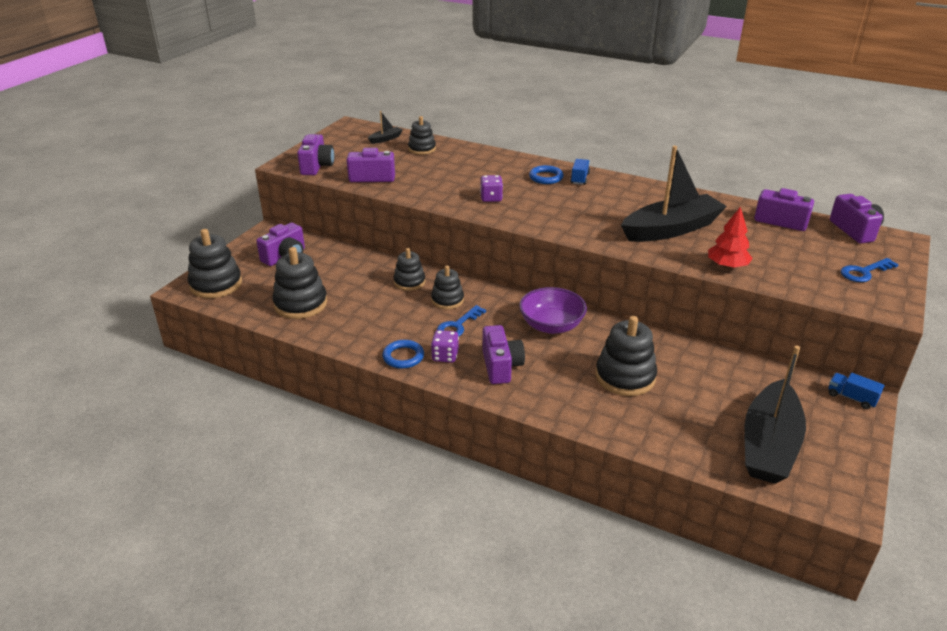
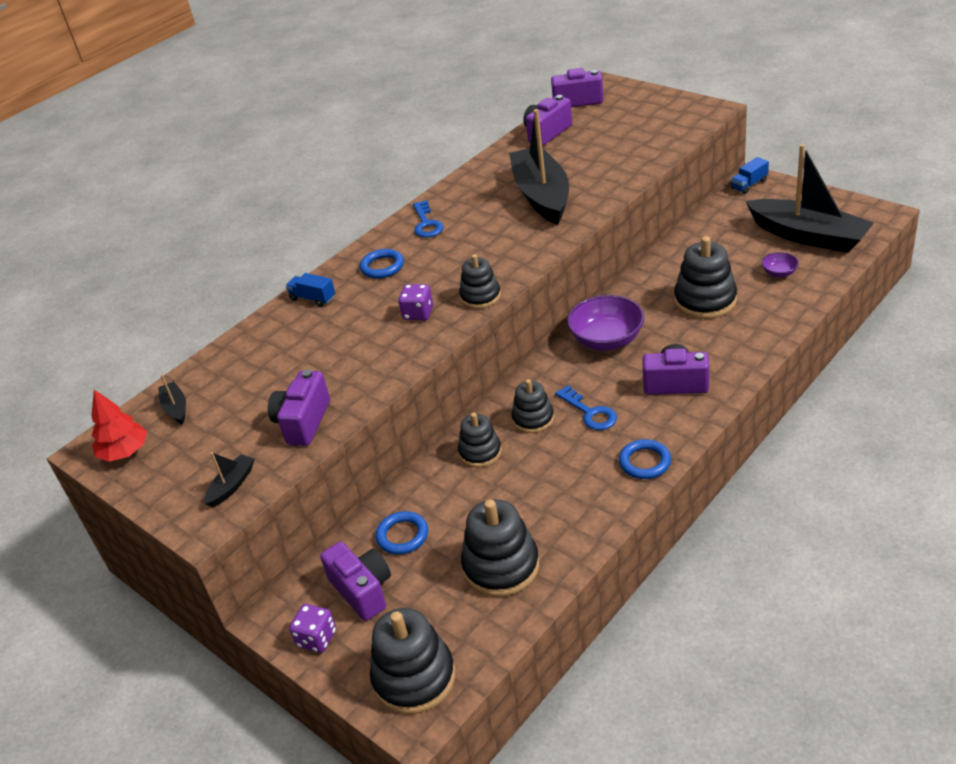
camera: 70 degrees left, 5 degrees up
(317, 166) = (232, 486): purple camera -> black boat
(330, 263) = (402, 536): none -> blue ring
(422, 149) = (235, 370): black stacking toy -> black stacking toy (480, 296)
(445, 356) = (649, 426): purple dice -> purple dice (317, 638)
(580, 178) = (398, 242): blue truck -> blue truck (313, 298)
(689, 424) = (779, 273): none -> purple bowl
(727, 266) = (623, 174): red tree -> red tree (125, 452)
(864, 272) = (651, 110): blue key -> blue key (426, 224)

